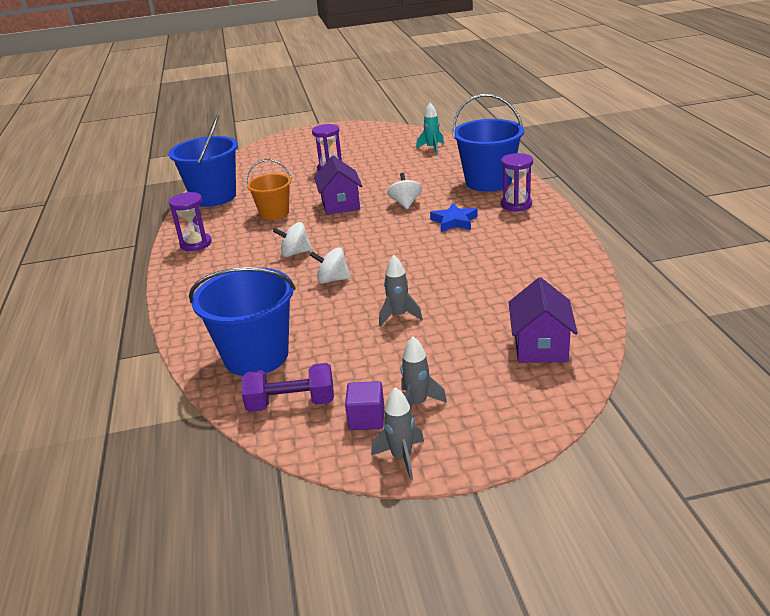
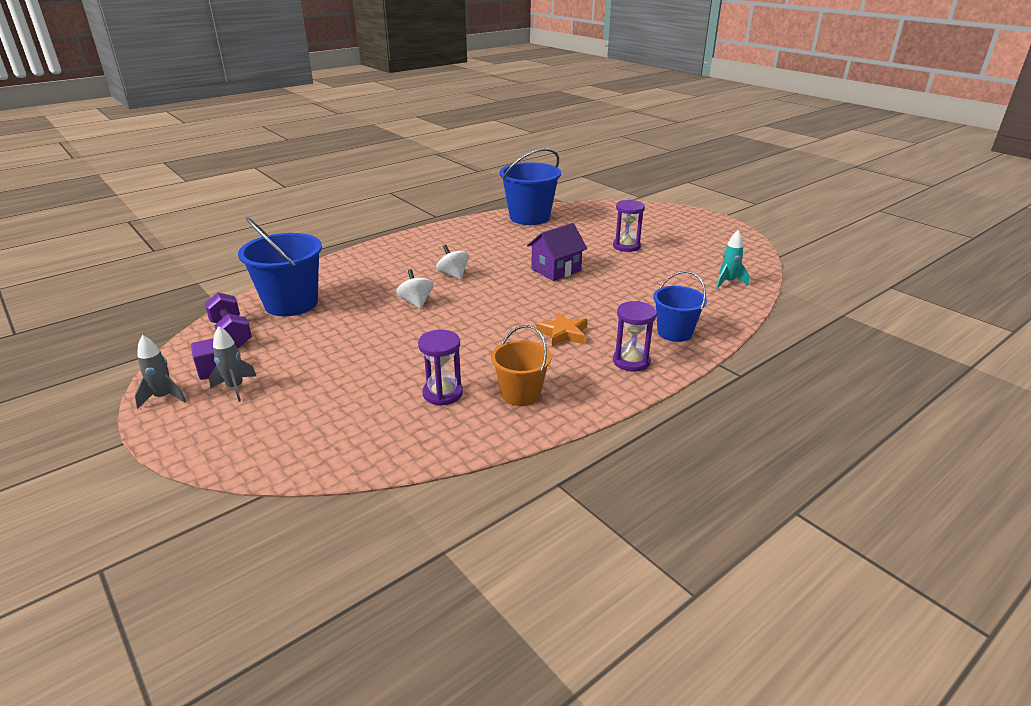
camera: 60 degrees right, 0 degrees up
(196, 244) = (446, 234): purple hourglass -> purple hourglass (442, 393)
(274, 213) = (518, 247): orange bucket -> orange bucket (520, 394)
(399, 316) = (367, 347): grey rocket -> none
(405, 203) = (583, 299): white spinning top -> none
(454, 221) = (563, 333): blue star -> orange star
(488, 182) = (674, 332): blue bucket -> blue bucket, size x0.62
(540, 346) = (337, 434): purple house -> none

